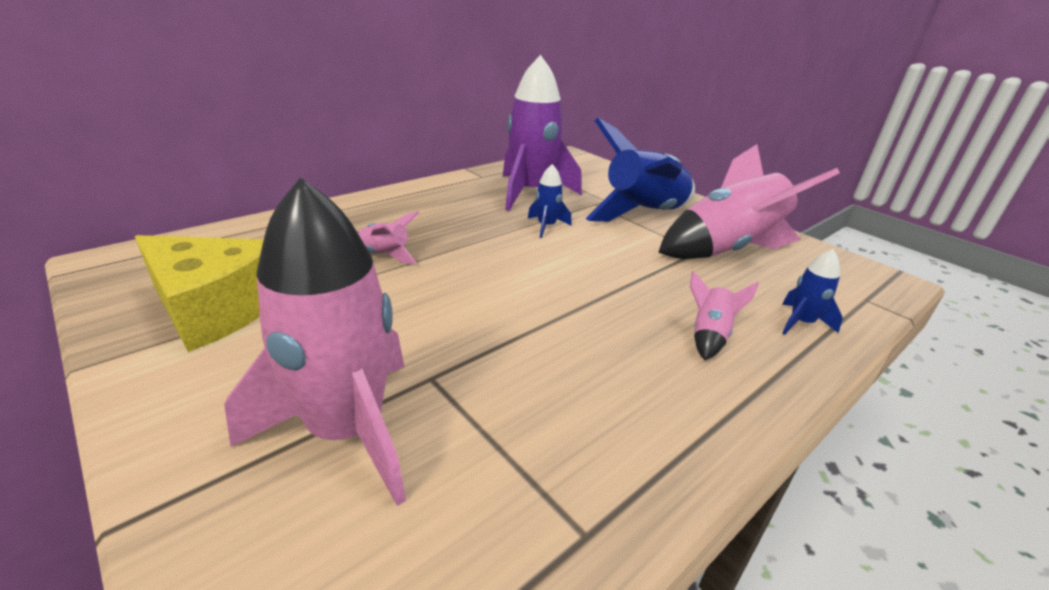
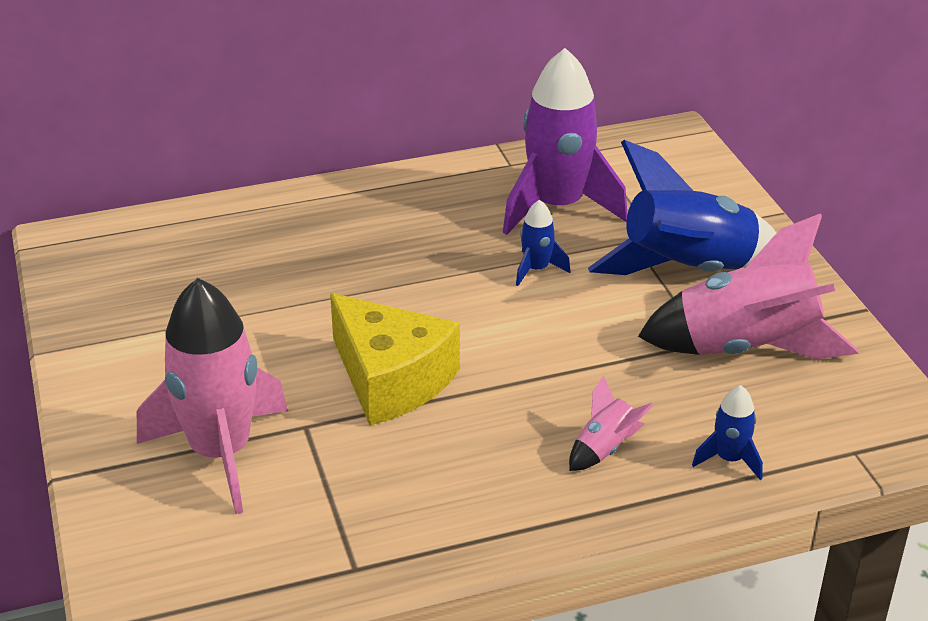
camera: 25 degrees right, 5 degrees up
(215, 308) = (148, 315): yellow cheese -> yellow cheese (391, 379)
(385, 255) = (325, 279): pink rocket -> none

